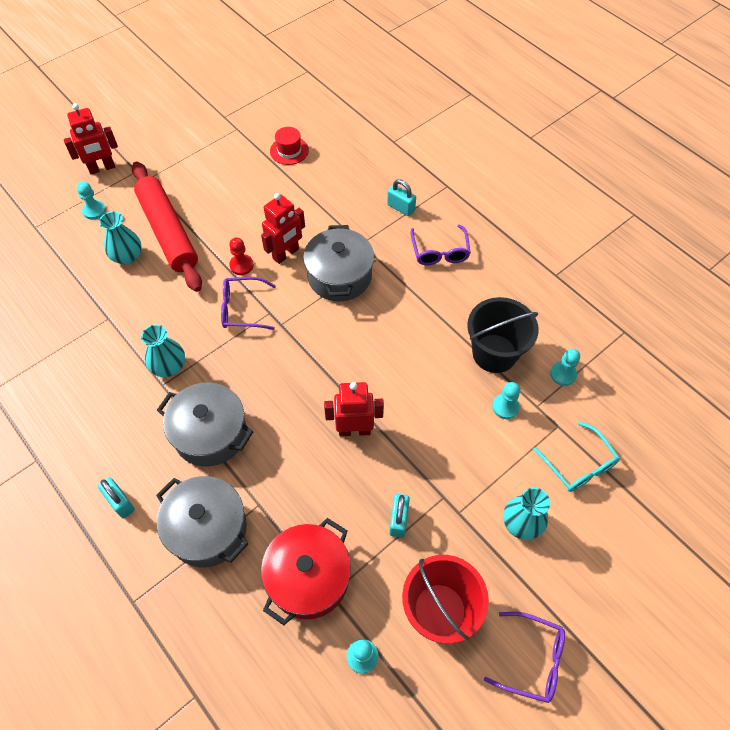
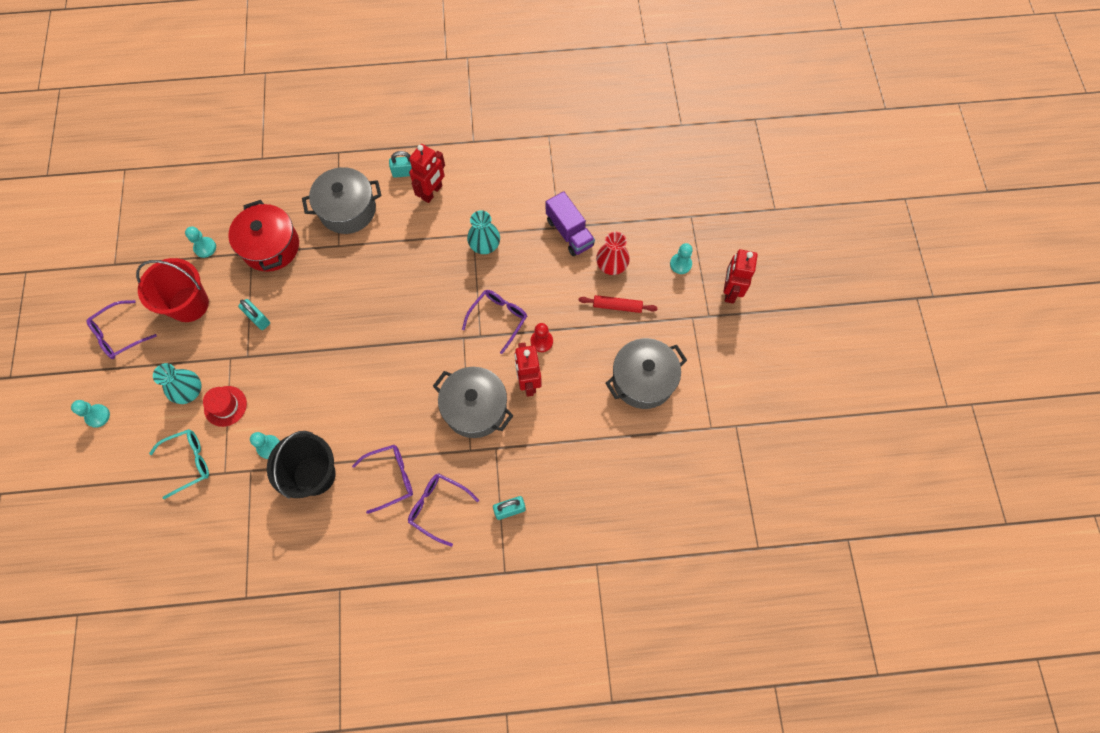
camera: 125 degrees right, 10 degrees up
(110, 306) = (569, 232): none -> purple truck
(127, 256) = (611, 265): turquoise vase -> red vase
(168, 232) = (617, 306): red rolling pin -> red rolling pin, size x0.45
(210, 433) = (411, 244): grey pot -> grey pot (643, 380)
(289, 150) = (649, 457): red hat -> red hat (225, 406)
(354, 430) = (339, 333): red robot -> red robot (432, 192)
(447, 297) = (390, 478): none -> purple glasses
(563, 374) = (256, 512): turquoise pawn -> turquoise pawn (98, 416)
(579, 465) = (188, 462): turquoise glasses -> turquoise glasses turned 150 degrees clockwise

